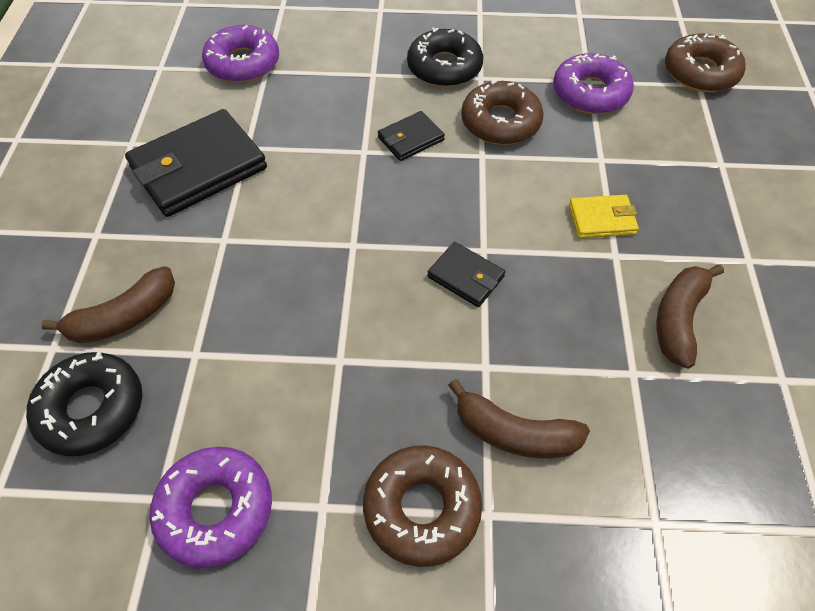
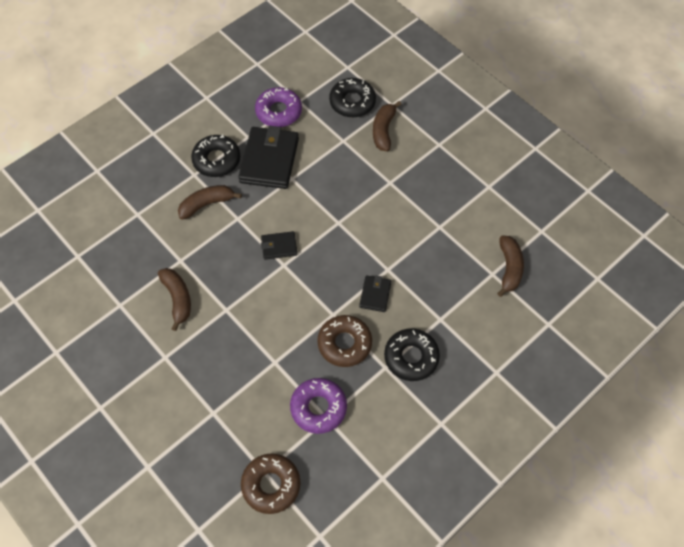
camera: 135 degrees right, 5 degrees up
(199, 168) = (444, 200): black wallet -> black wallet (269, 160)
(243, 63) = (509, 268): purple donut -> brown banana
(422, 508) = (216, 160): brown donut -> black donut
(601, 219) = (246, 324): yellow wallet -> none

